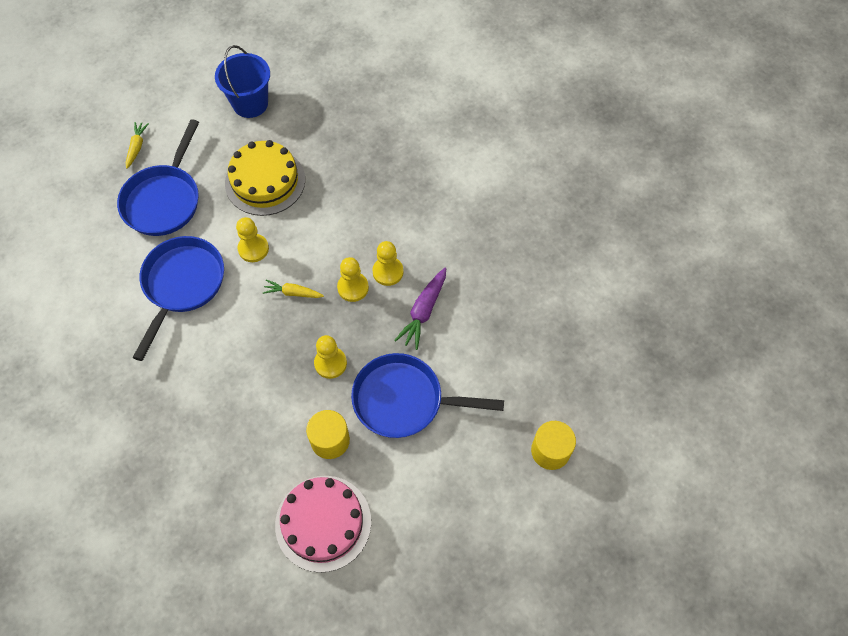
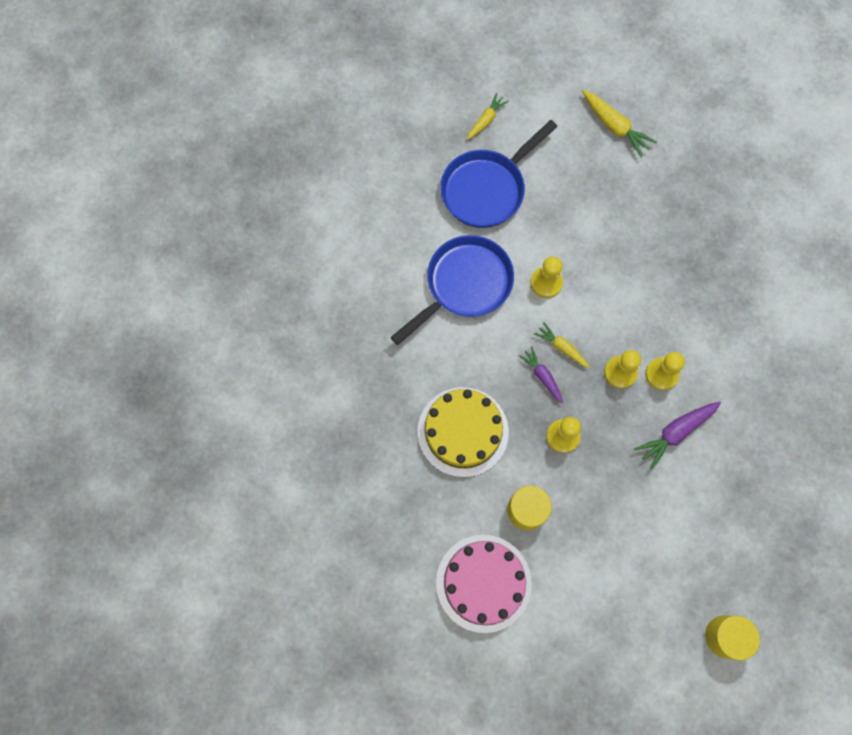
camera: 30 degrees right, 10 degrees up
(250, 103) = (614, 127): blue bucket -> yellow carrot
(265, 181) = (589, 218): yellow cake -> yellow cake (463, 431)
(288, 324) = (542, 376): none -> purple carrot
(404, 400) = (613, 510): blue pan -> none

